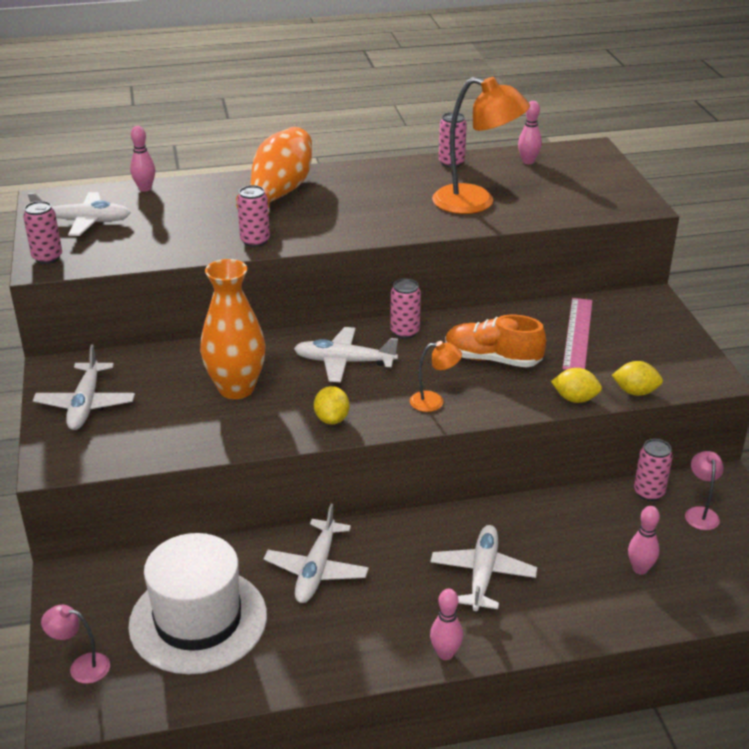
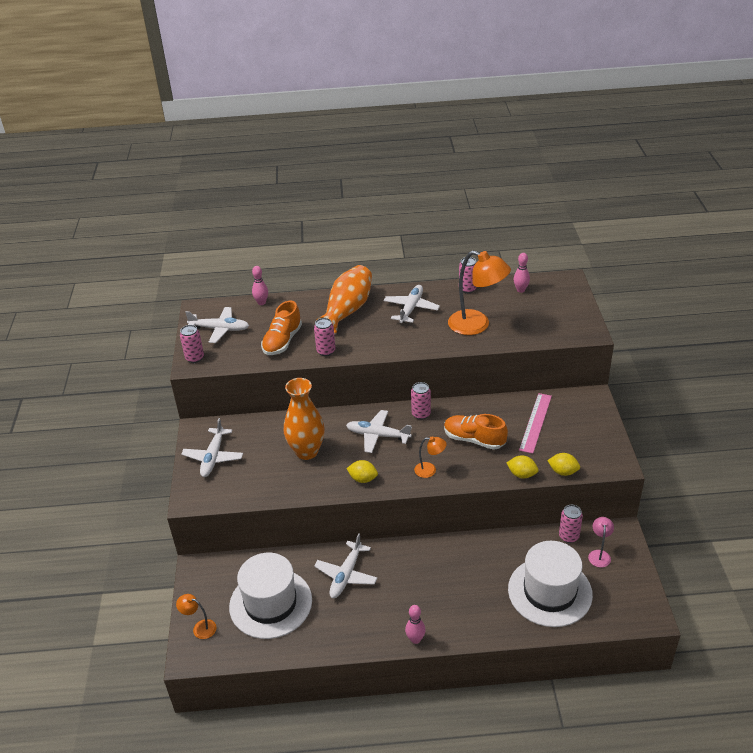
camera: 10 degrees right, 5 degrees up
(81, 666) = (200, 628): pink lamp -> orange lamp
(185, 232) = (282, 341): none -> orange shoe
(332, 419) = (363, 479): yellow lemon -> yellow lemon turned 75 degrees counterclockwise
(482, 574) = (448, 587): white plane -> white plane (411, 309)
(640, 569) = (550, 592): pink bowling pin -> white hat

